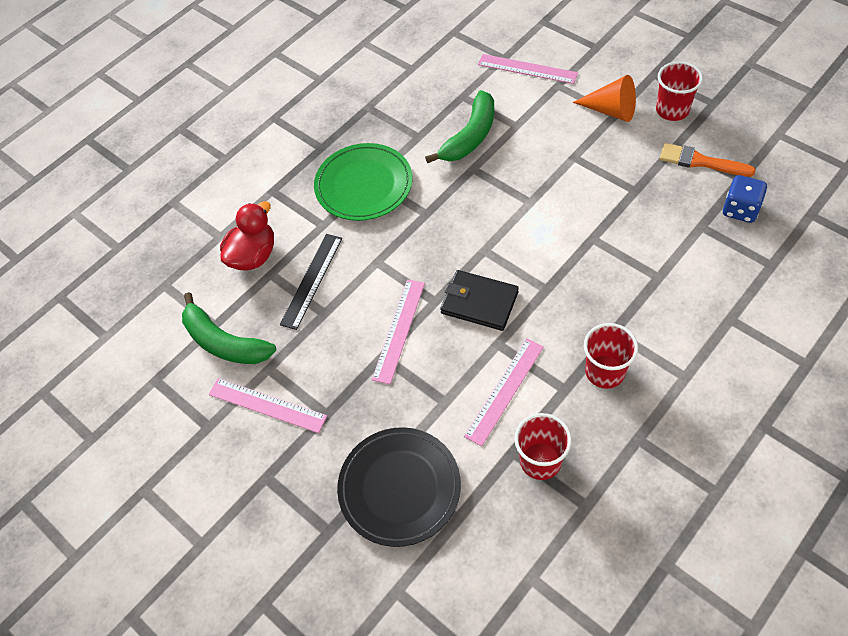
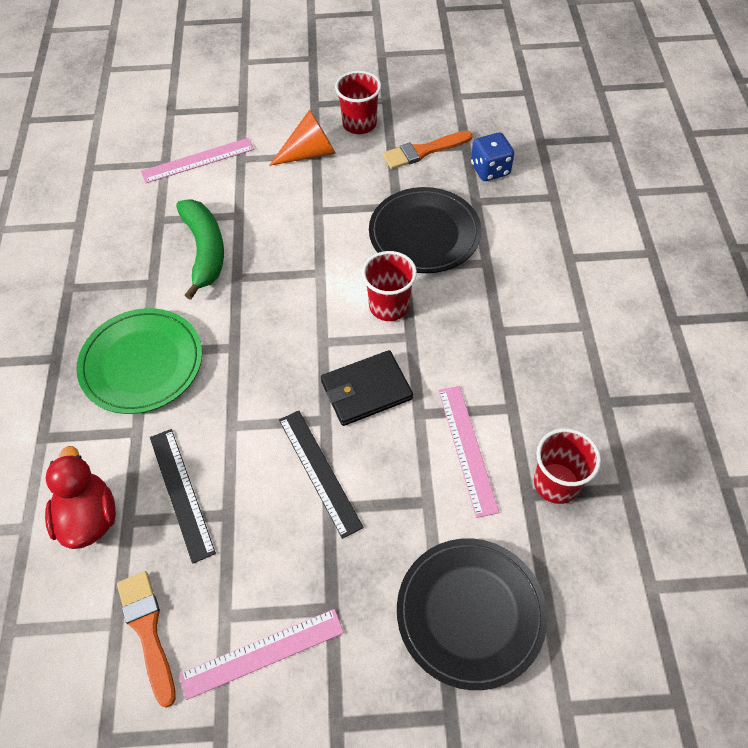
camera: 50 degrees left, 0 degrees up
(224, 342) = (148, 631): green banana -> orange brush
(399, 330) = (319, 471): pink ruler -> black ruler
(605, 372) = (526, 368): red cup -> red cup (389, 306)
(633, 224) = (424, 234): none -> black plate

